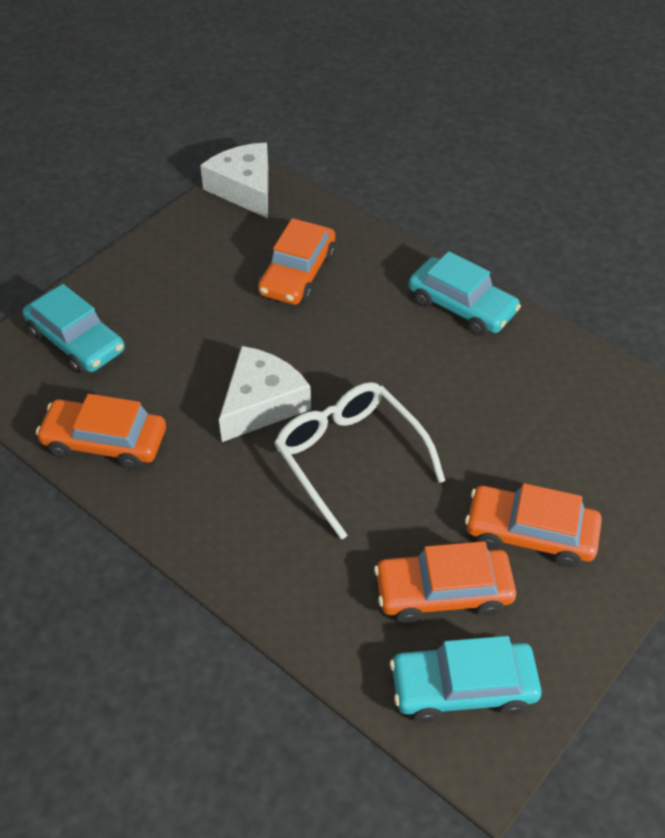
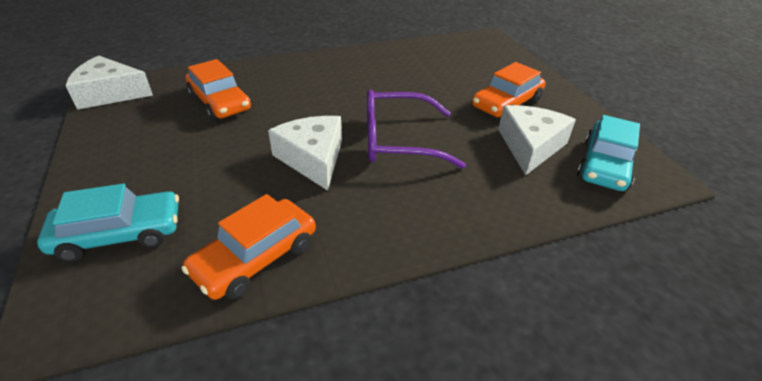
camera: 60 degrees left, 10 degrees down
(350, 458) = (398, 141): white glasses -> purple glasses
(443, 592) = (530, 146): orange car -> white cheese
(462, 306) = (325, 63): turquoise car -> none

